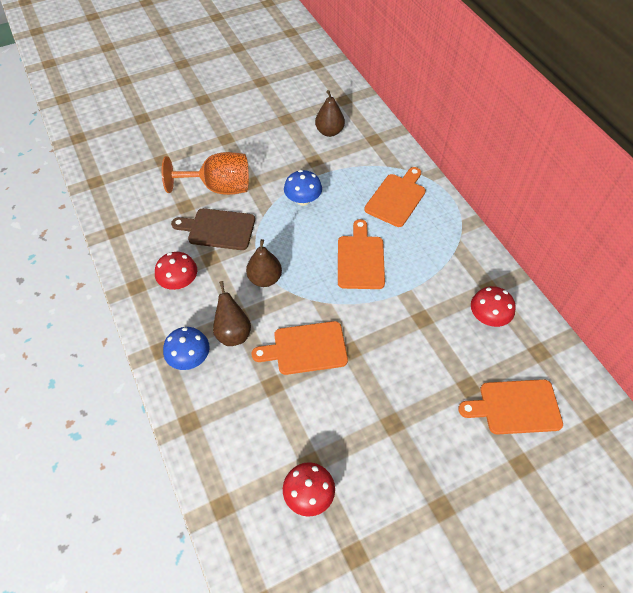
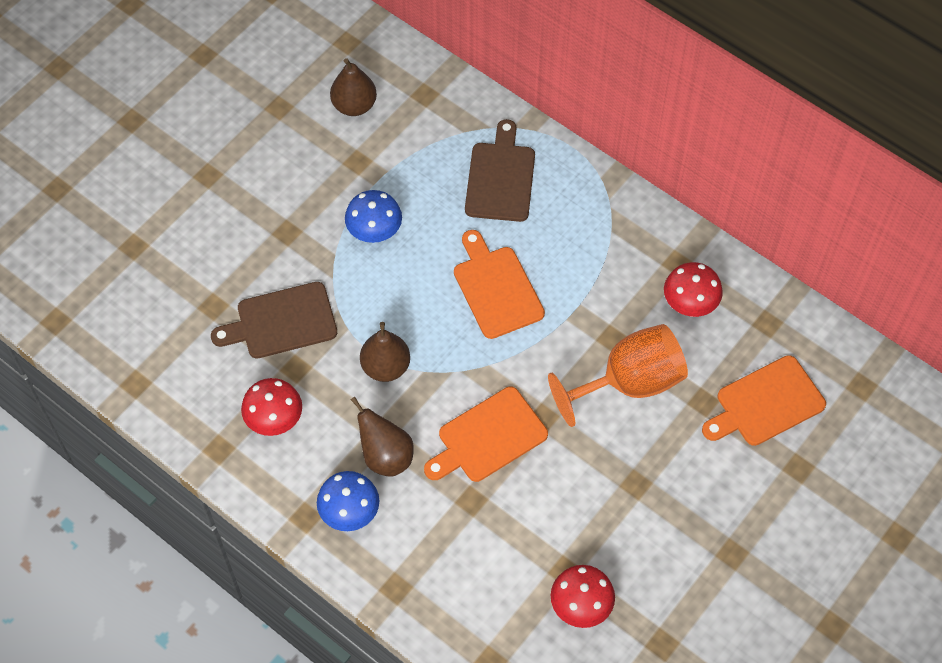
camera: 25 degrees left, 5 degrees up
(219, 187) = (245, 258): orange goblet -> orange goblet (629, 383)
(397, 198) = (500, 178): orange cutting board -> brown cutting board

